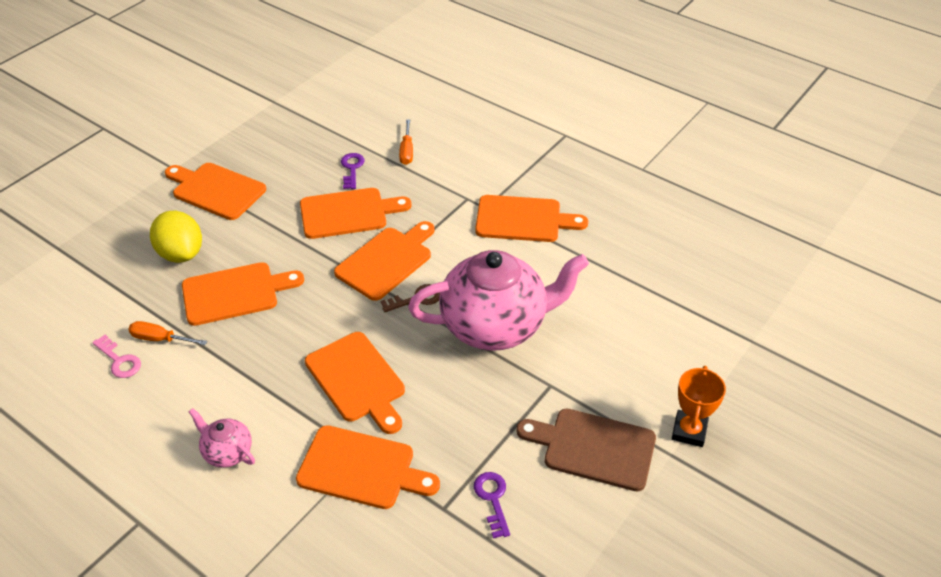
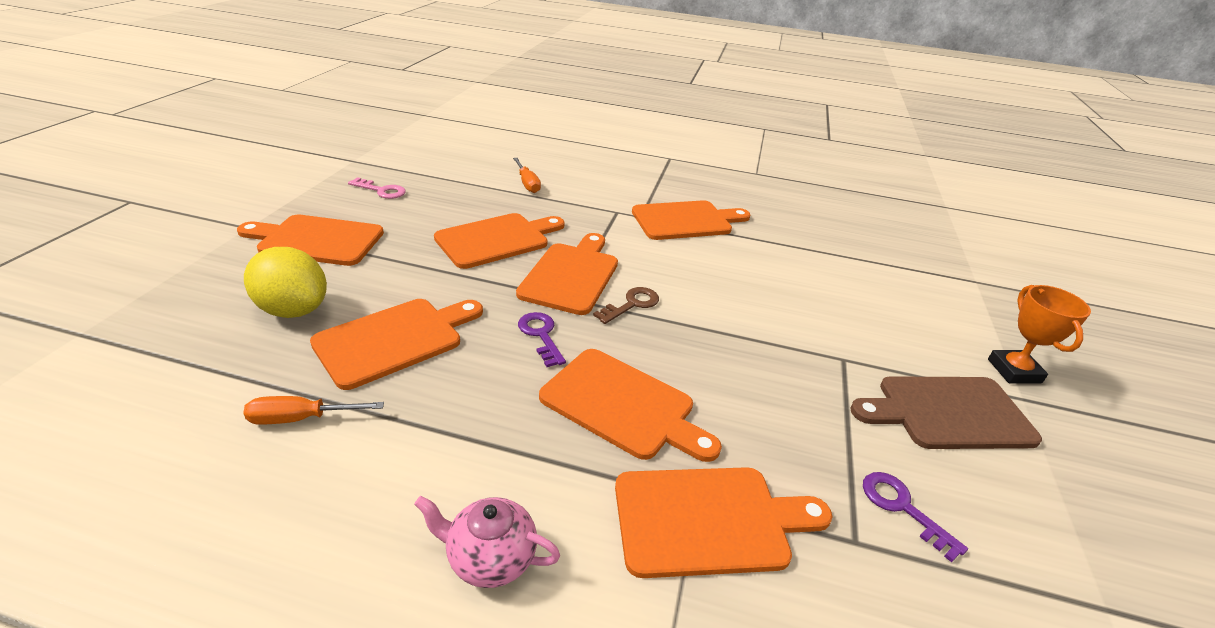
camera: 25 degrees left, 10 degrees down
(119, 360) = (237, 464): pink key -> pink key (381, 190)
(352, 169) = (477, 203): purple key -> purple key (541, 335)
(495, 325) = (737, 313): pink teapot -> none

